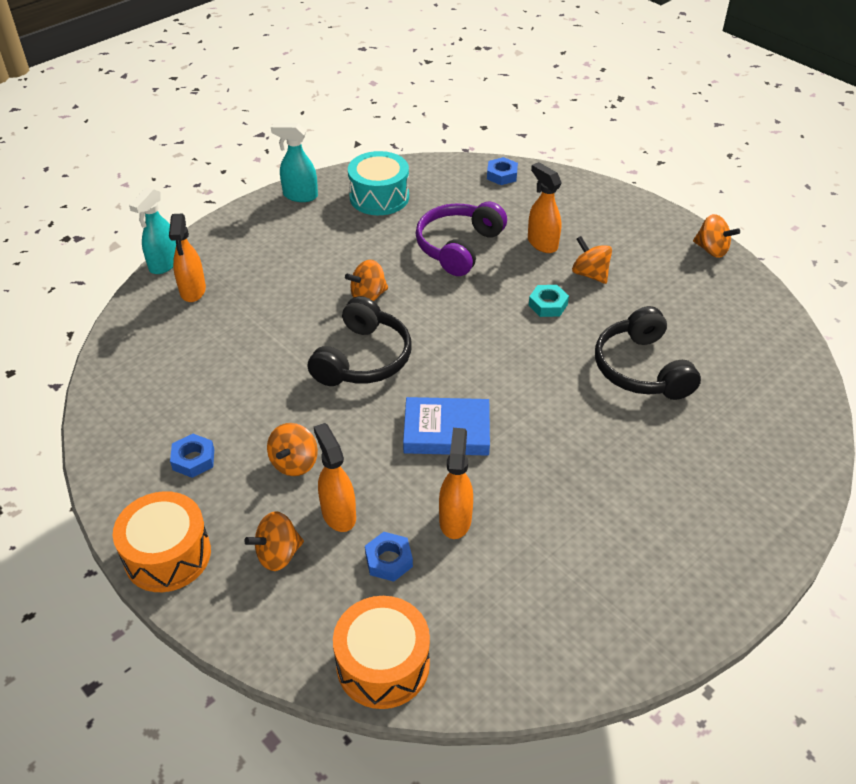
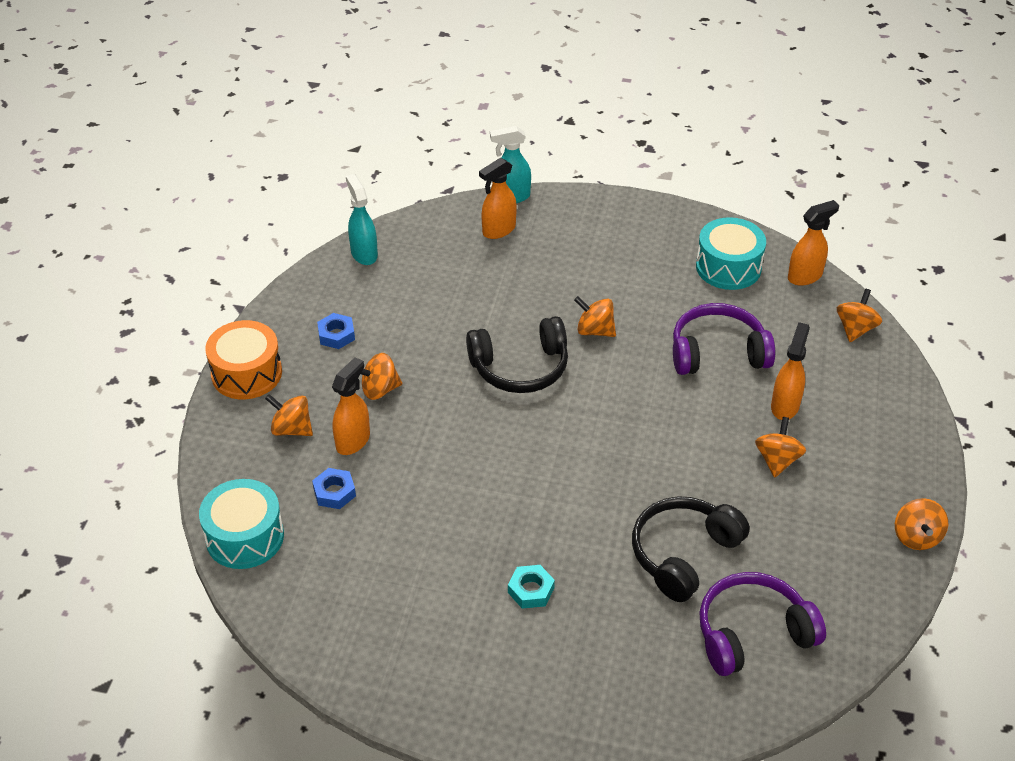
camera: 55 degrees right, 0 degrees up
(300, 196) = (674, 219): turquoise spray bottle -> turquoise spray bottle (364, 254)
(383, 664) = (245, 537): orange drum -> turquoise drum
(446, 431) = (488, 459): blue book -> none
(455, 519) = (403, 511): orange spray bottle -> orange spray bottle (805, 276)
(502, 175) = (855, 329): blue nut -> orange spinning top
(548, 305) = (703, 450): turquoise nut -> turquoise nut (531, 590)
(743, 373) = (752, 633): none -> purple headphones

